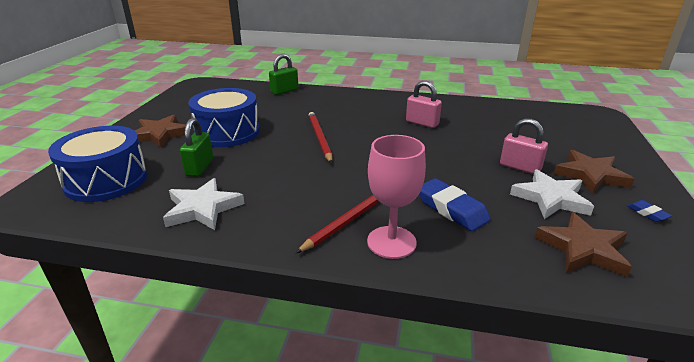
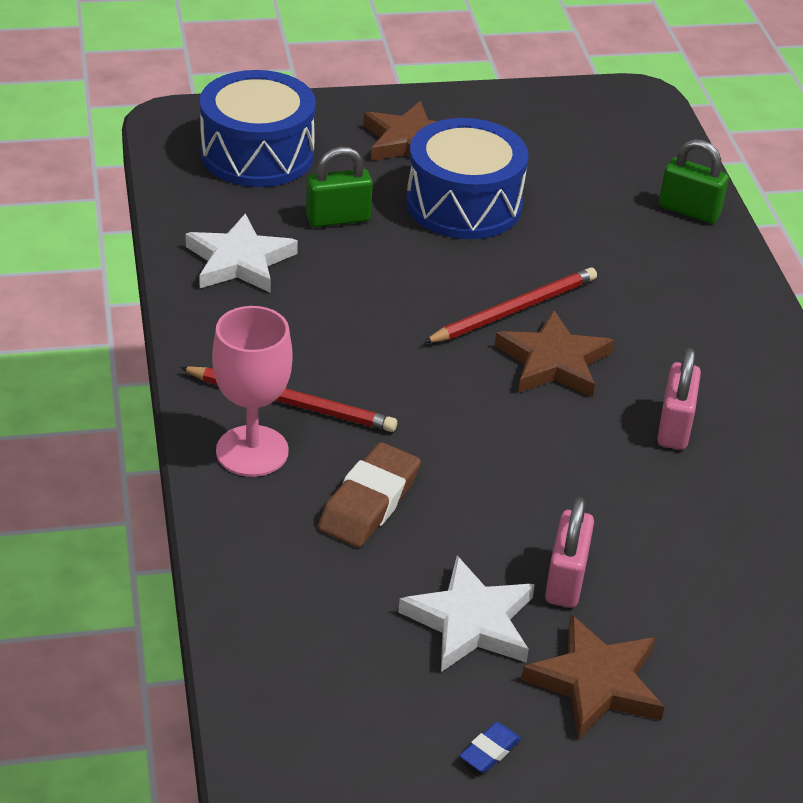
camera: 65 degrees right, 10 degrees up
(451, 209) = (369, 502): blue eraser -> brown eraser
(583, 249) = (335, 656): brown star -> brown star (553, 362)

